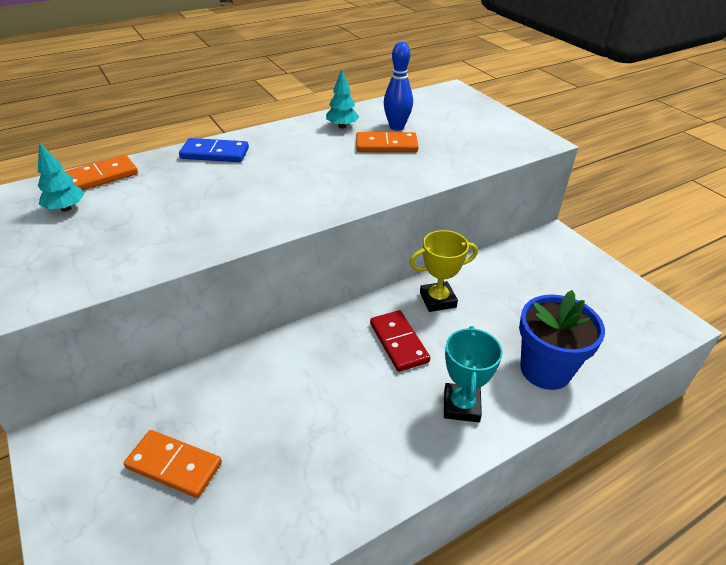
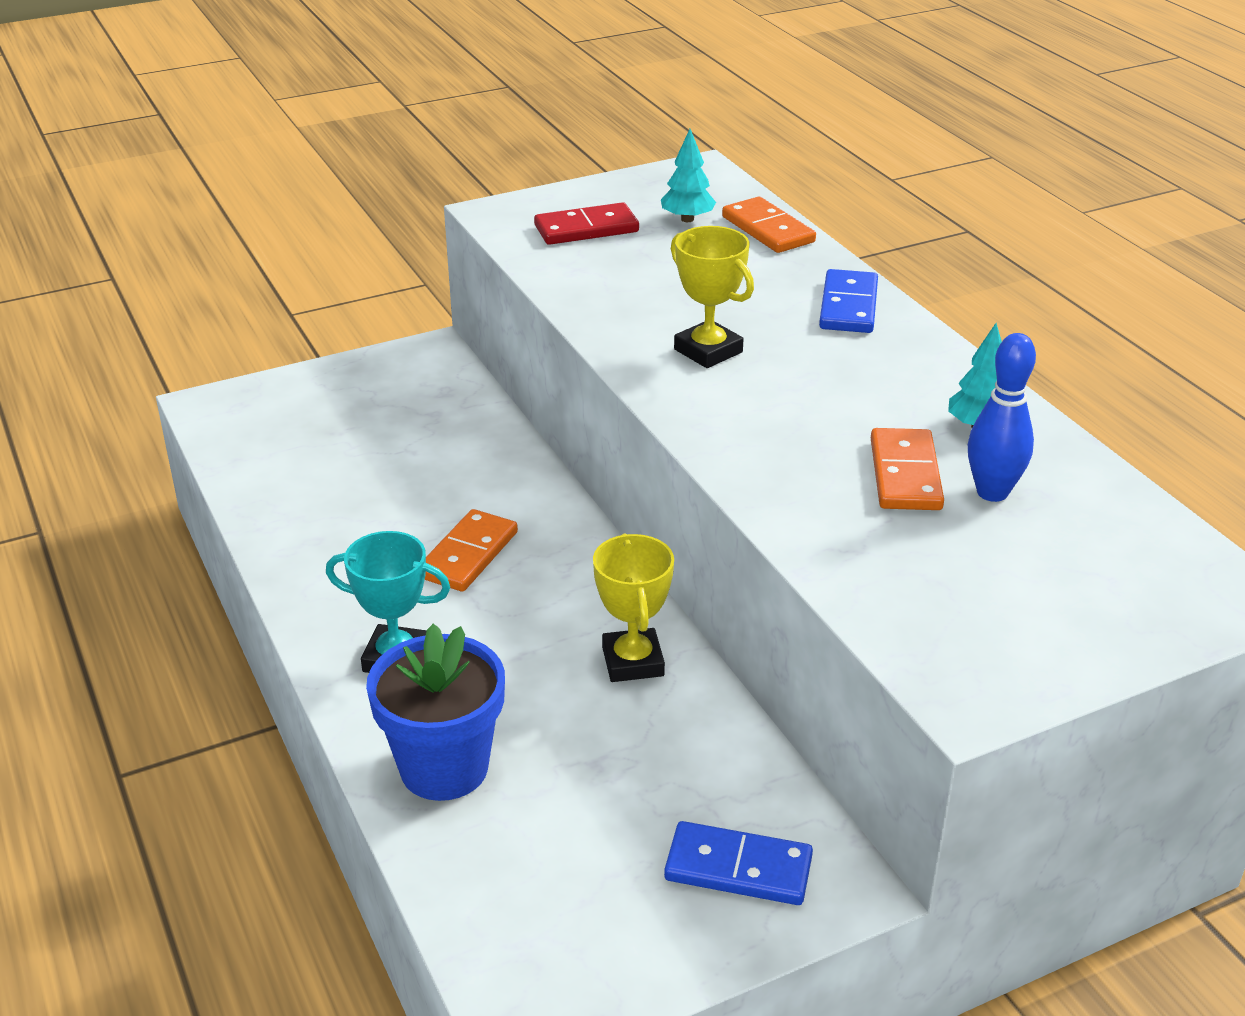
camera: 95 degrees right, 5 degrees down
(174, 465) = (375, 427): orange domino -> orange domino (468, 555)
(262, 199) = (708, 351): none -> yellow trophy
(399, 342) = (535, 607): red domino -> red domino (586, 229)
(561, 264) = (738, 868): none -> blue domino

